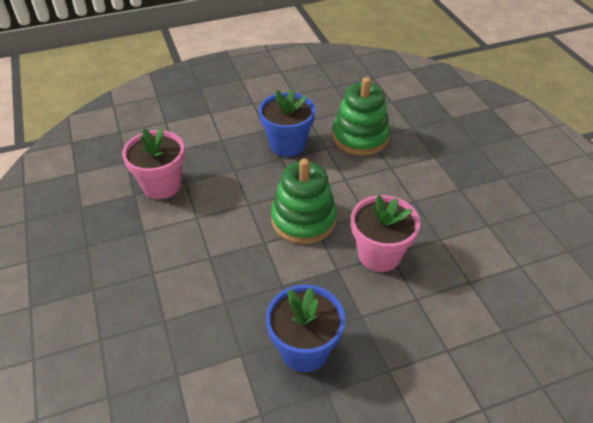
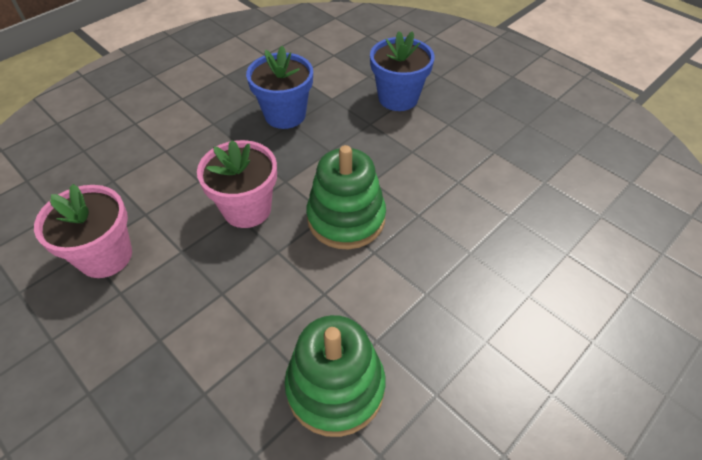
camera: 155 degrees right, 5 degrees up
(162, 185) = (529, 201): pink flower pot -> pink flower pot (105, 256)
(287, 144) = (434, 323): blue flower pot -> blue flower pot (398, 98)

